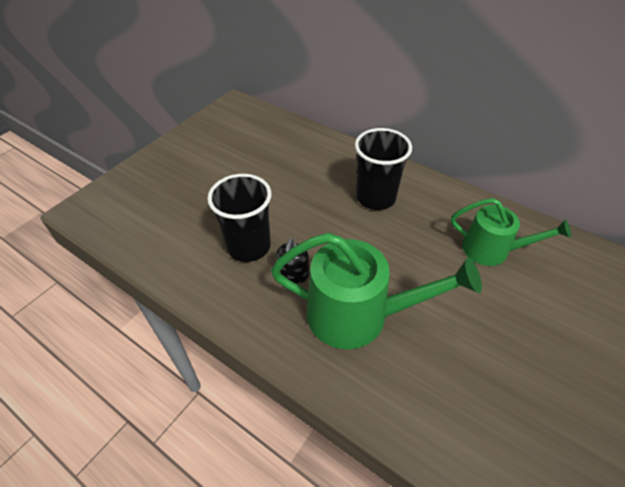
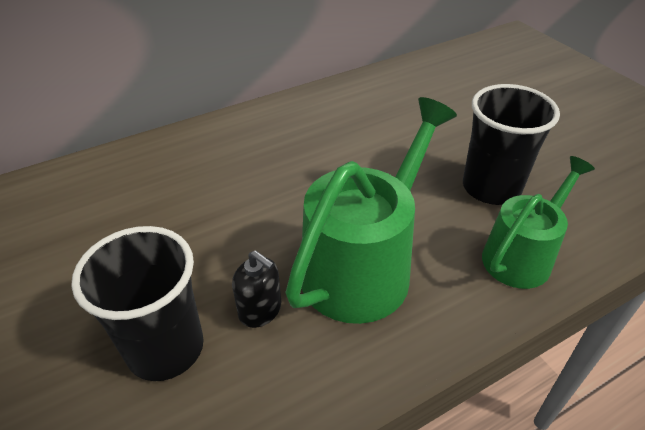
camera: 65 degrees left, 5 degrees down
(375, 198) = (199, 176): black cup -> black cup (491, 188)
(492, 250) = (344, 126): green watering can -> green watering can (521, 256)

